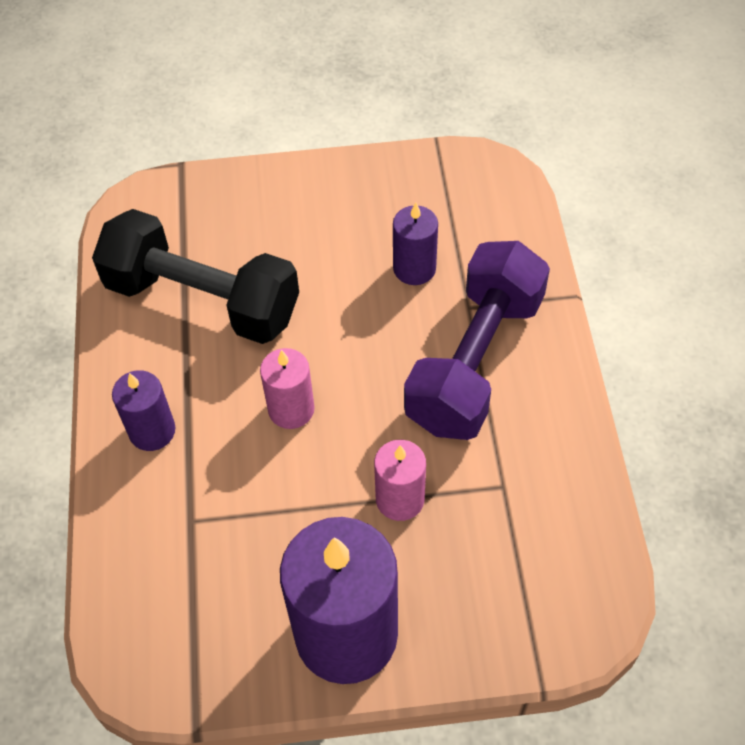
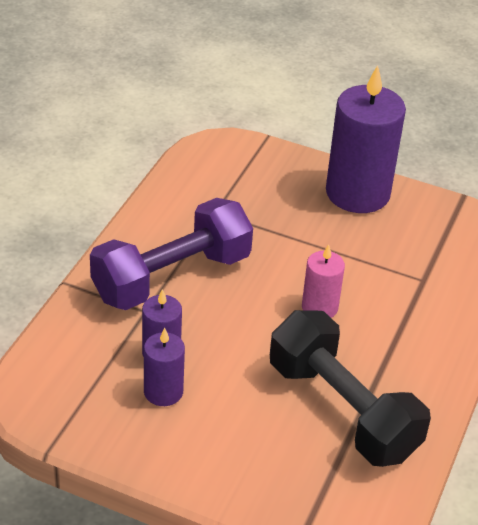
camera: 155 degrees left, 15 degrees down
(152, 431) = (426, 339): purple candle -> purple candle (163, 392)
(400, 499) = (282, 232): pink candle -> none

